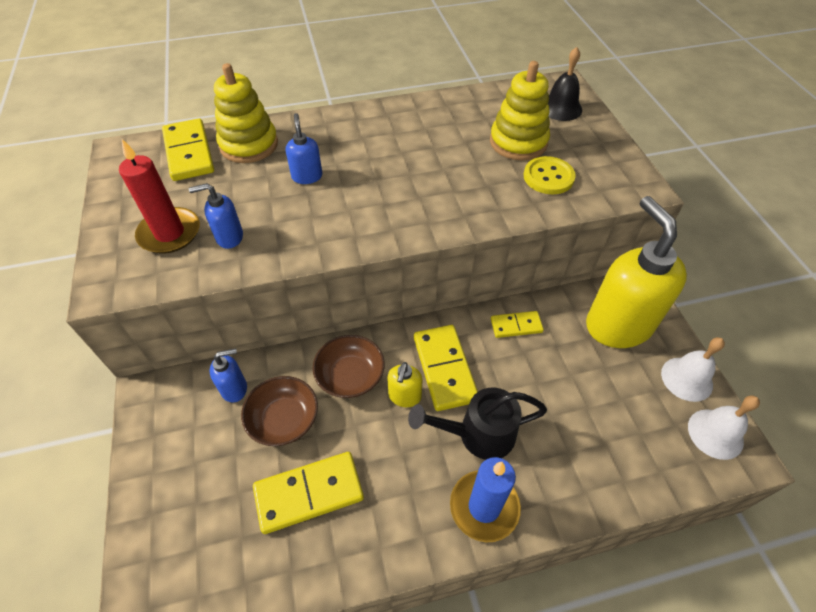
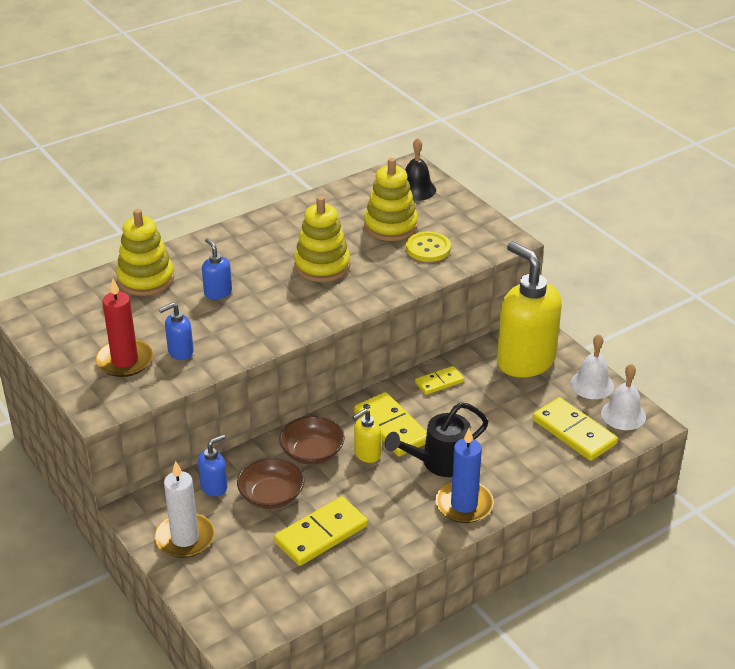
camera: 20 degrees left, 15 degrees down
(171, 447) = (185, 538): none -> white candle
(189, 153) = (92, 297): yellow domino -> yellow domino (574, 432)
(404, 396) = (367, 454): yellow soap dispenser -> yellow soap dispenser turned 60 degrees clockwise
(427, 171) = (322, 266): none -> yellow stacking toy

